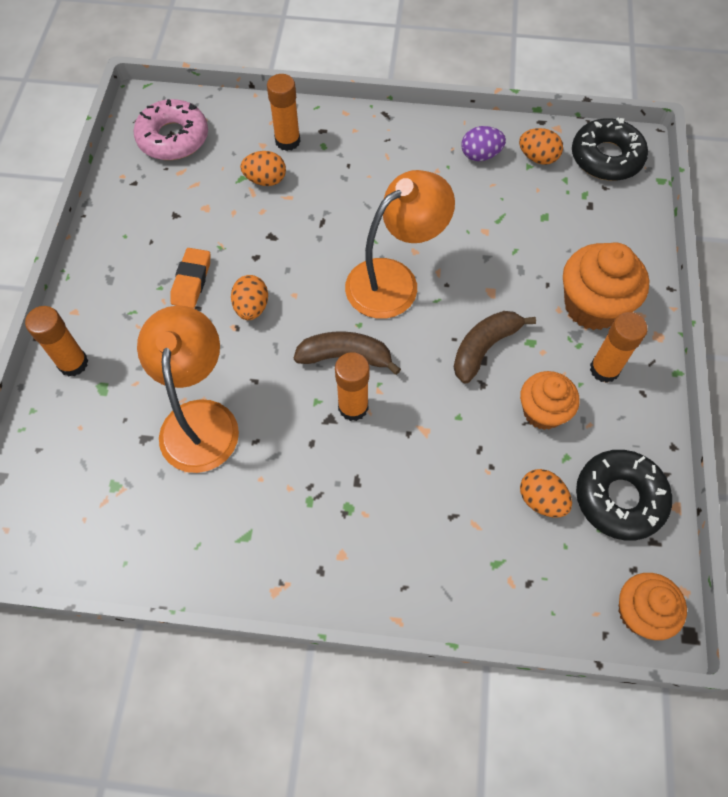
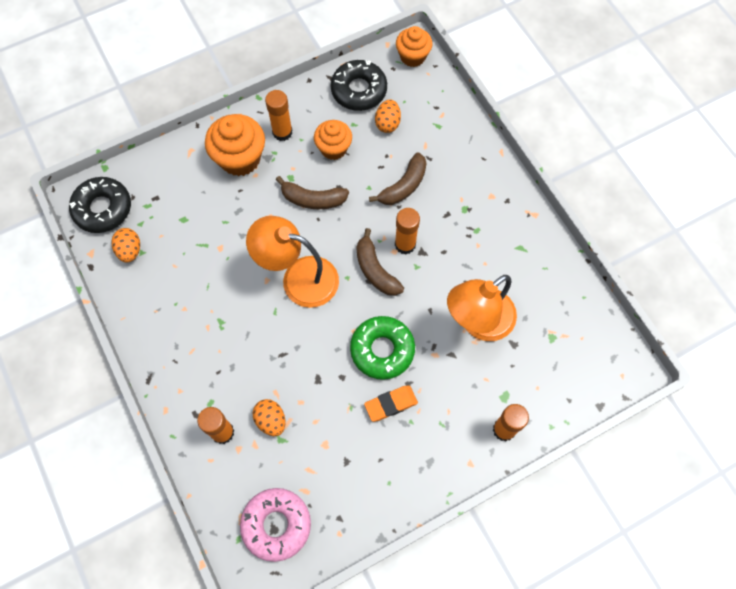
camera: 125 degrees left, 5 degrees up
(251, 307) = (382, 350): orange egg -> green donut
(432, 457) = (404, 186): none -> brown banana
(480, 155) = (151, 288): purple egg -> none

